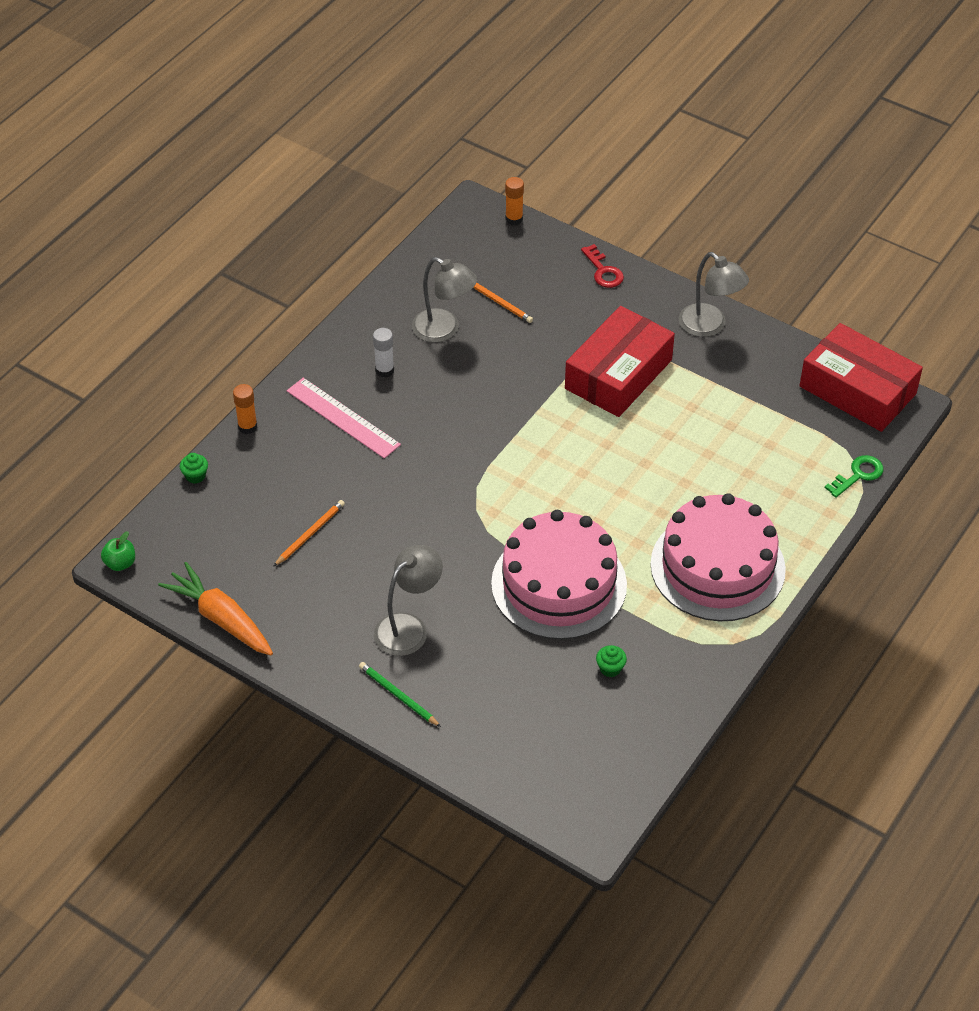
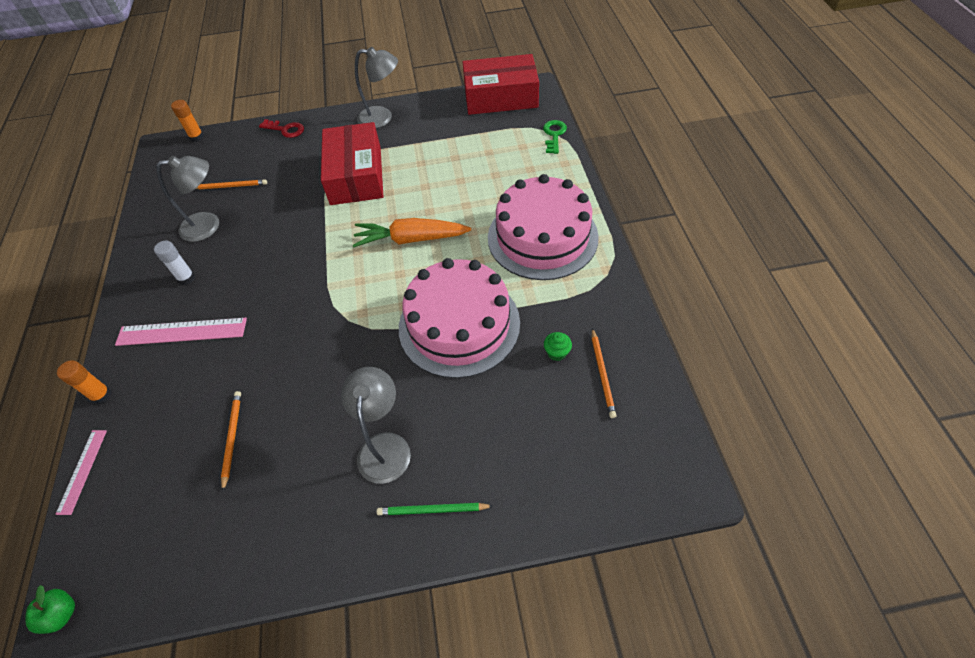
camera: 40 degrees left, 5 degrees up
(195, 476) = (82, 471): green cupcake -> pink ruler
(221, 618) = (212, 580): orange carrot -> orange carrot (411, 239)
(626, 712) = (602, 373): none -> orange pencil

